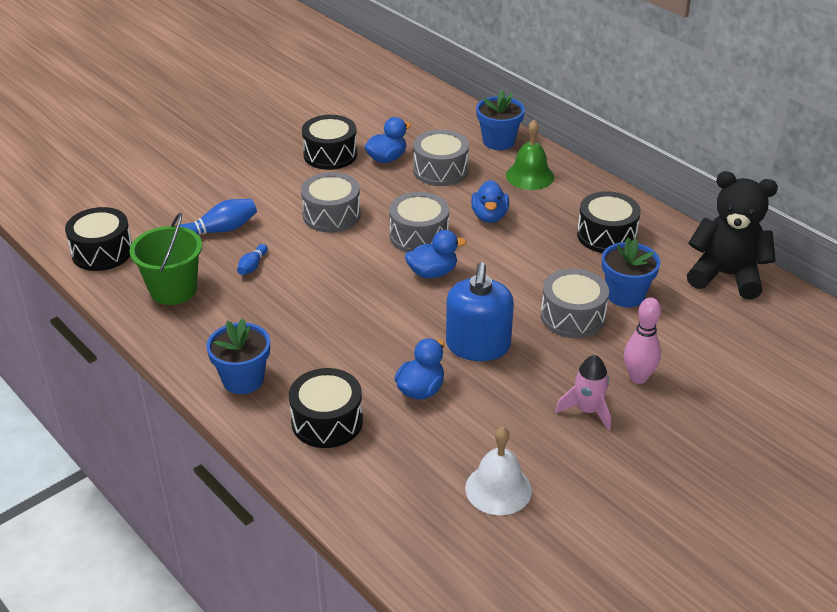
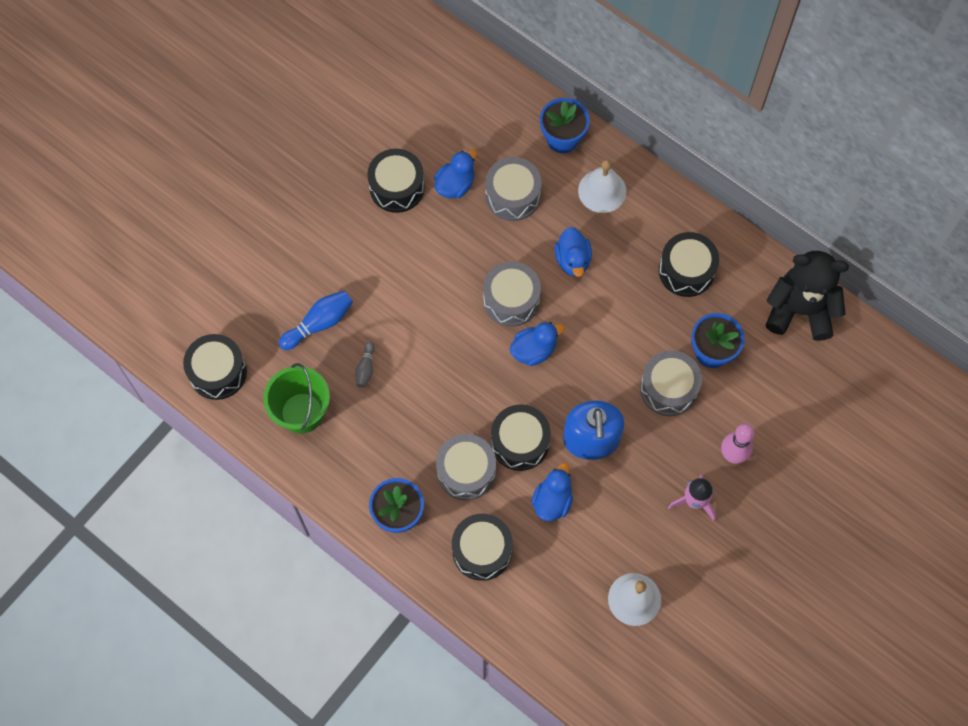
camera: 10 degrees left, 30 degrees up
(252, 266) = (365, 368): blue bowling pin -> grey bowling pin
(331, 215) = (421, 283): grey drum -> grey drum (466, 471)
(397, 338) = (520, 442): none -> black drum
(530, 176) = (602, 191): green bell -> white bell

